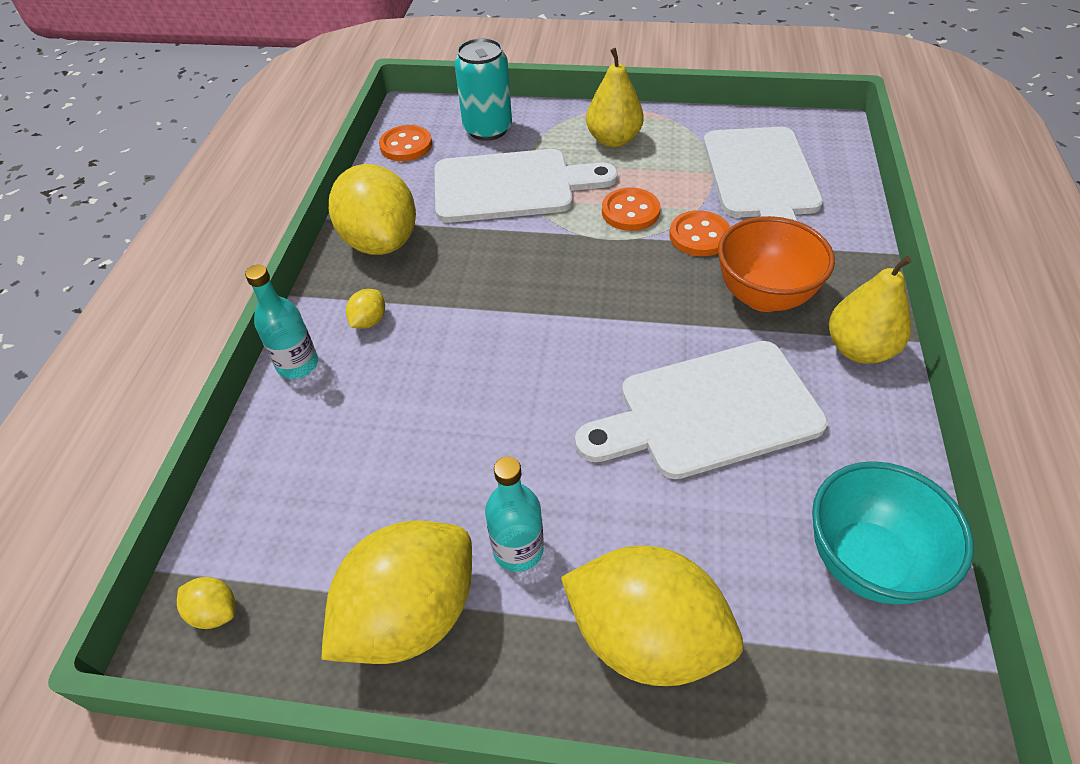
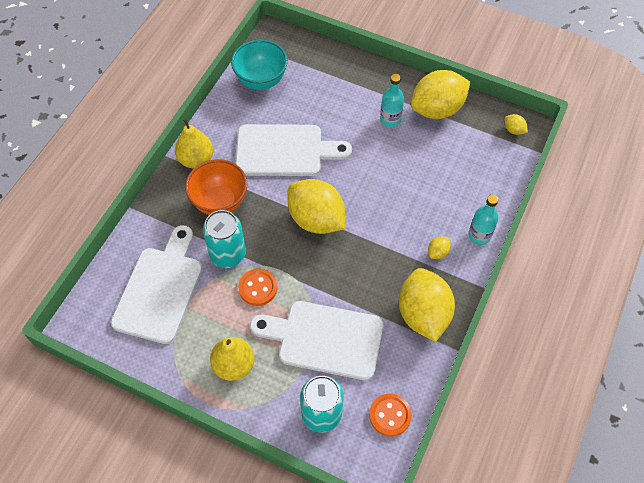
camera: 165 degrees left, 10 degrees up
(646, 637) = (353, 80): yellow lemon -> yellow lemon (316, 219)
(699, 236) = (228, 254): orange button -> turquoise can

